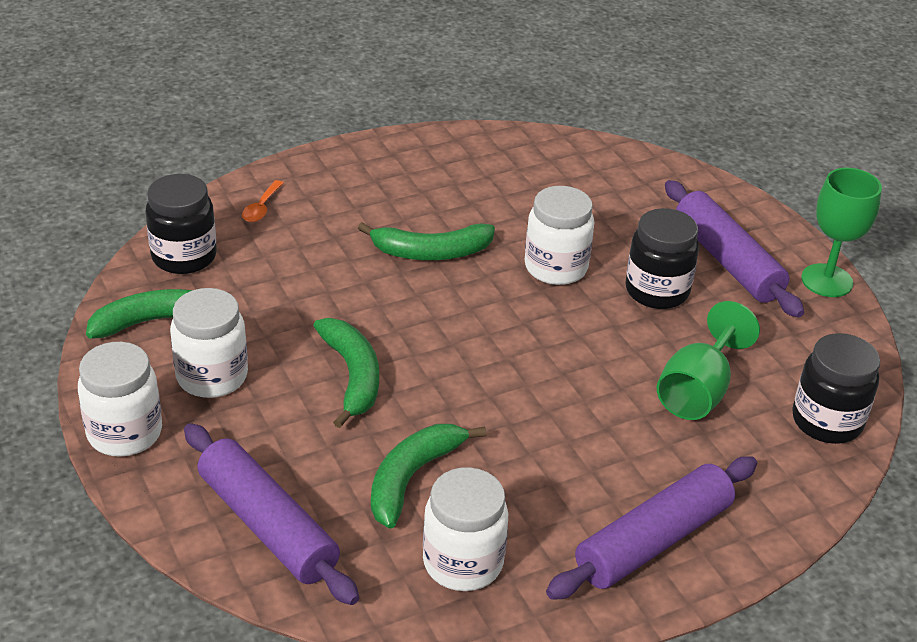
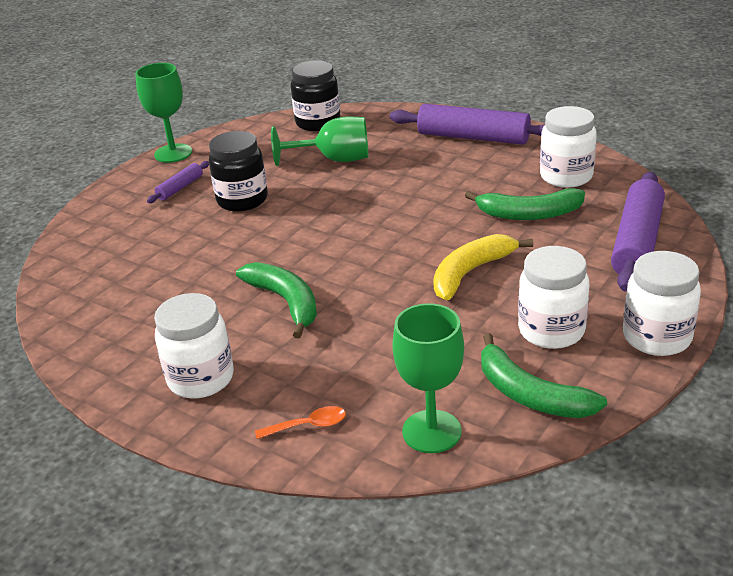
camera: 115 degrees left, 5 degrees down
(184, 257) = (431, 431): black jar -> green goblet
(352, 376) = (471, 272): green banana -> yellow banana
(556, 267) = (252, 243): white jar -> white jar (201, 379)
(727, 261) = (180, 188): purple rolling pin -> purple rolling pin, size x0.48

